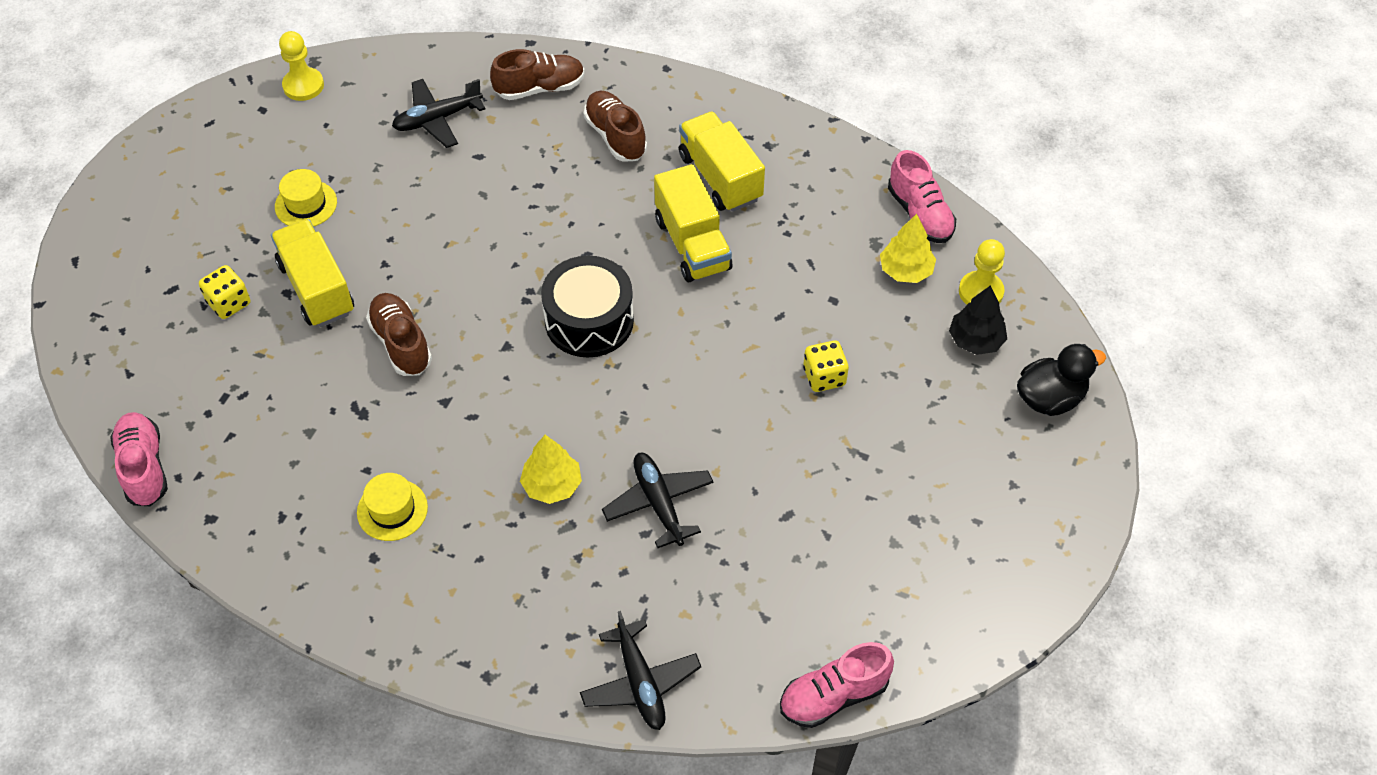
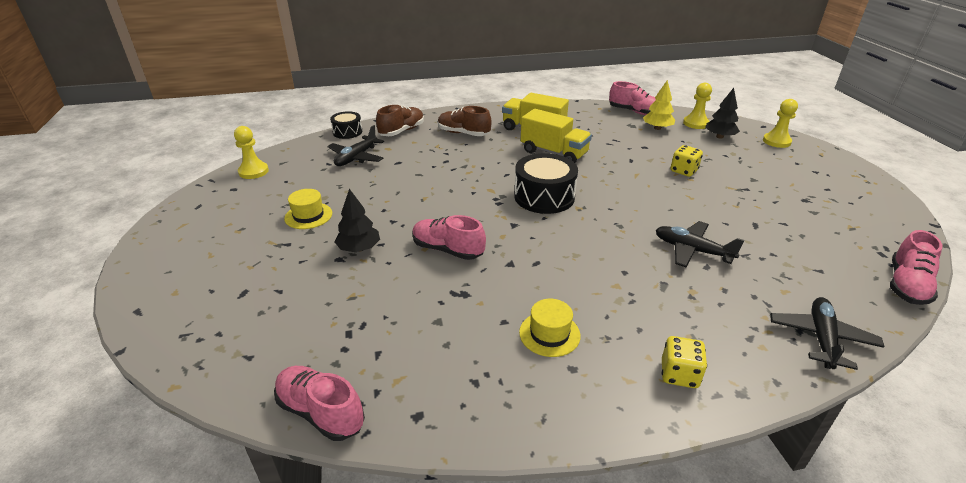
camera: 35 degrees left, 20 degrees down
(229, 303) = (299, 281): yellow dice -> yellow dice (679, 374)
(317, 288) = (359, 248): yellow truck -> black tree
(401, 343) = (448, 250): brown shoe -> pink shoe
(470, 54) = (347, 132): none -> black drum
(552, 485) = (626, 271): yellow tree -> none
(640, 682) = (821, 338): black plane -> black plane turned 105 degrees counterclockwise
(1050, 398) = (776, 141): black duck -> yellow pawn

